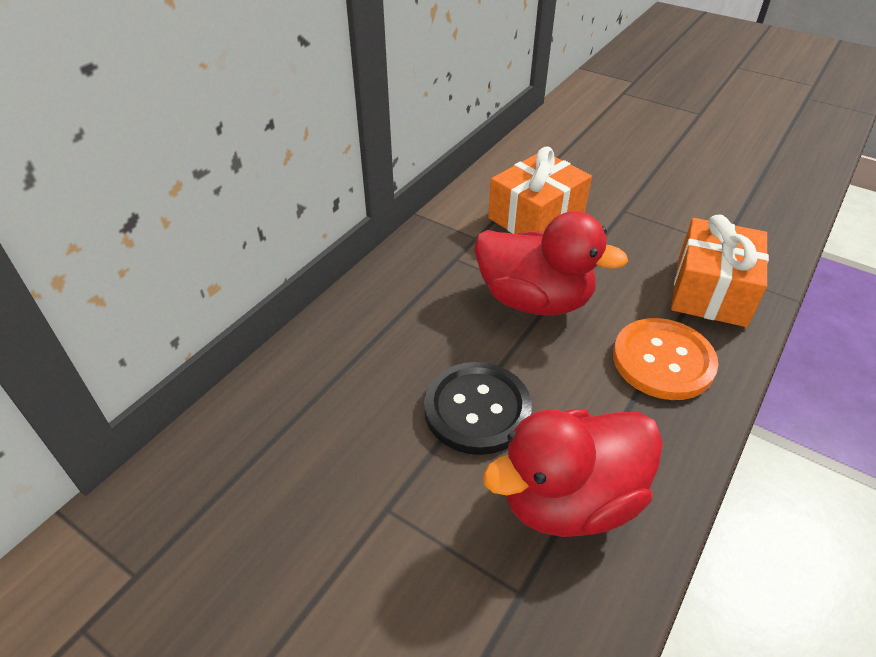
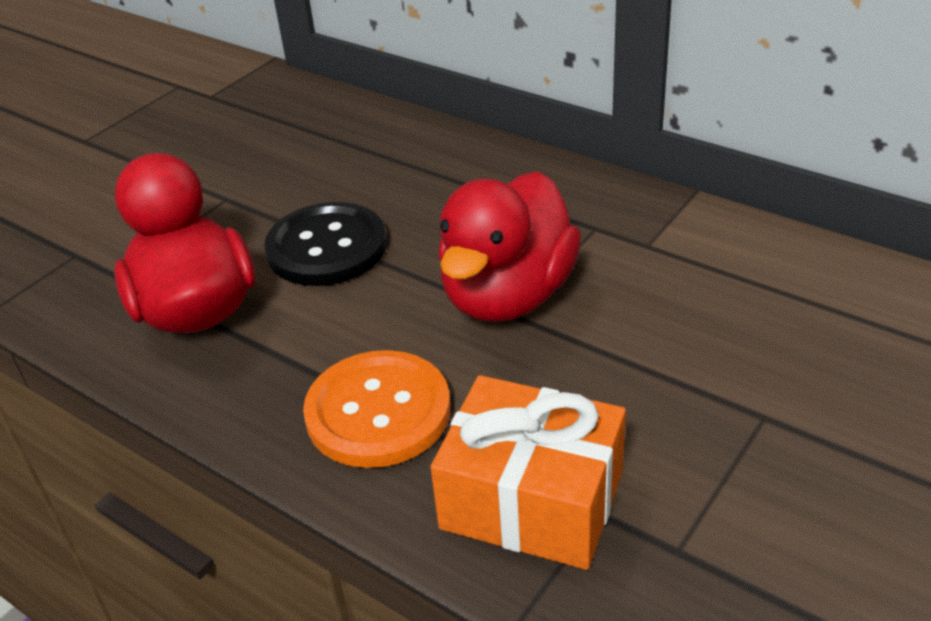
camera: 95 degrees right, 5 degrees down
(536, 217) = (714, 305): orange gift -> none

